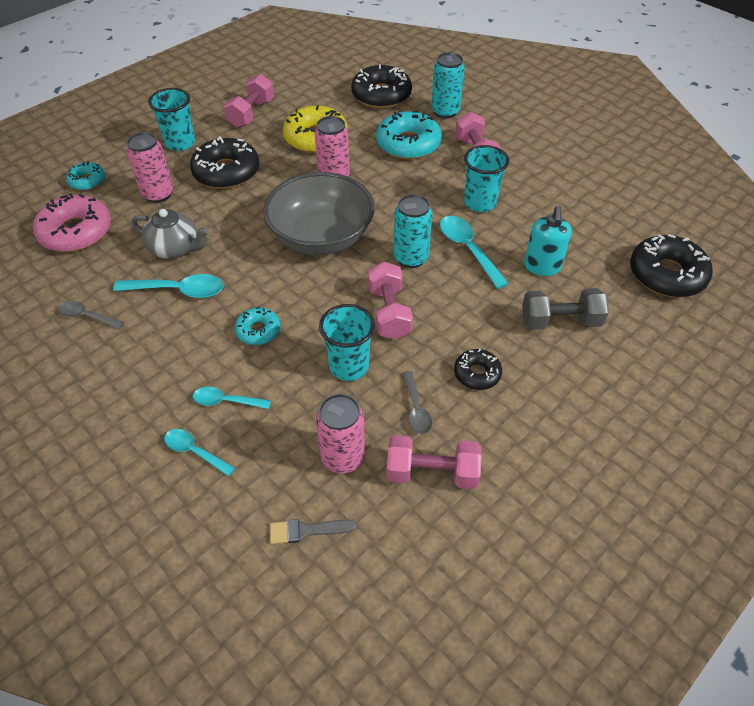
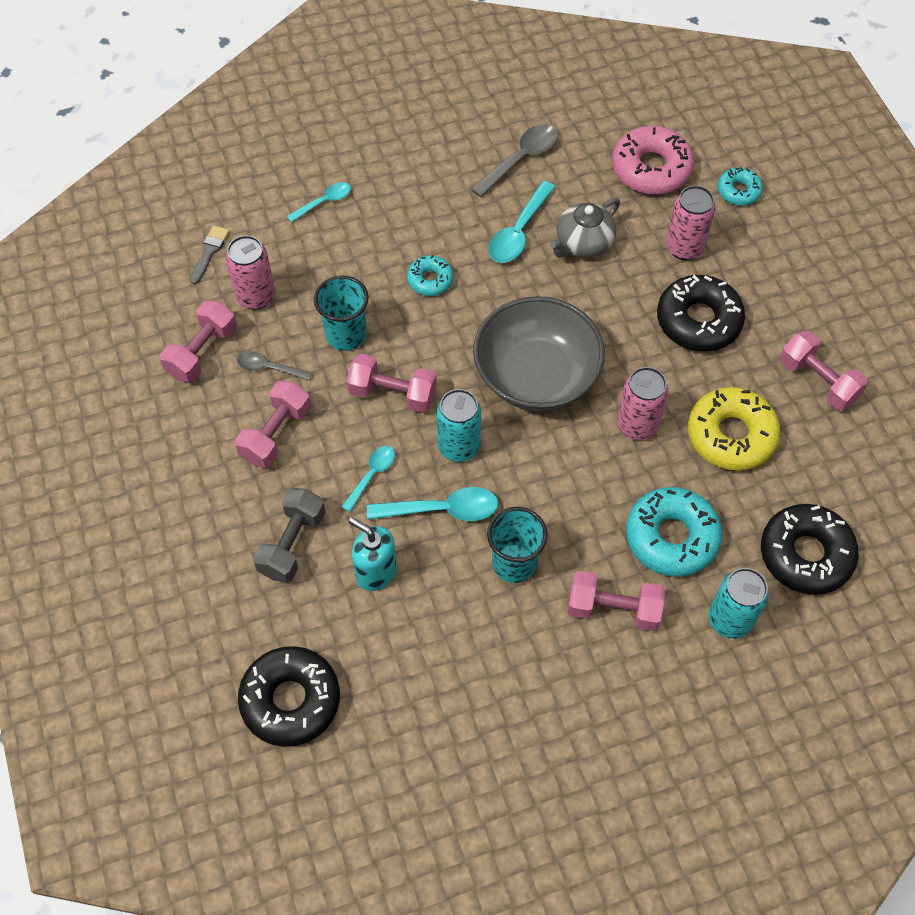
camera: 115 degrees right, 10 degrees up
(87, 316) = (520, 159): grey spoon -> grey spoon, size x1.61
(180, 143) = (779, 290): turquoise cup -> none
(226, 401) = (362, 235): turquoise spoon -> turquoise spoon (371, 475)
(477, 373) = (276, 434): black donut -> pink dumbbell

